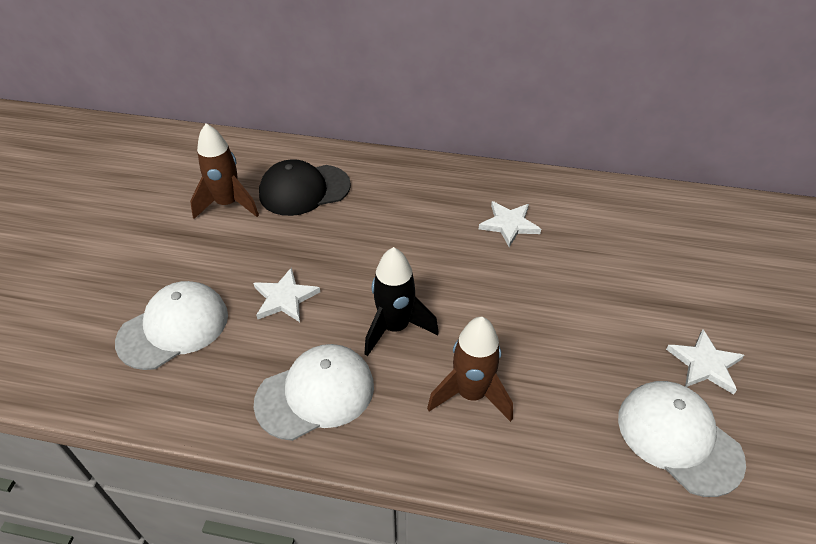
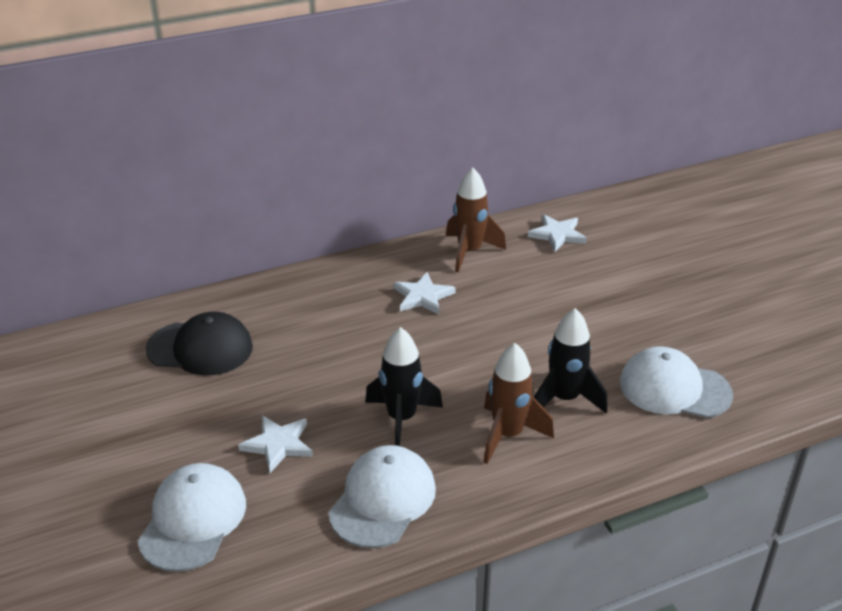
camera: 35 degrees left, 10 degrees down
(228, 204) = (131, 394): brown rocket -> brown rocket (469, 252)
(304, 190) = (200, 348): black cap -> black cap turned 120 degrees counterclockwise
(554, 387) = (564, 399): none -> black rocket
(705, 364) = (653, 332): white star -> white star (557, 235)

